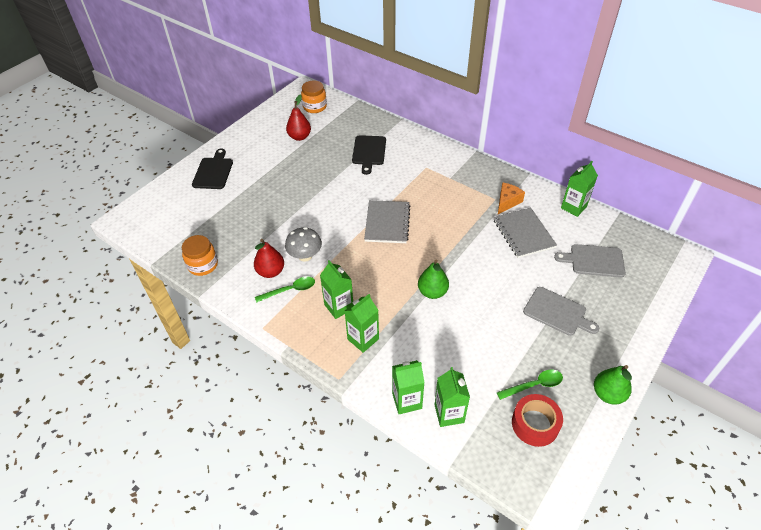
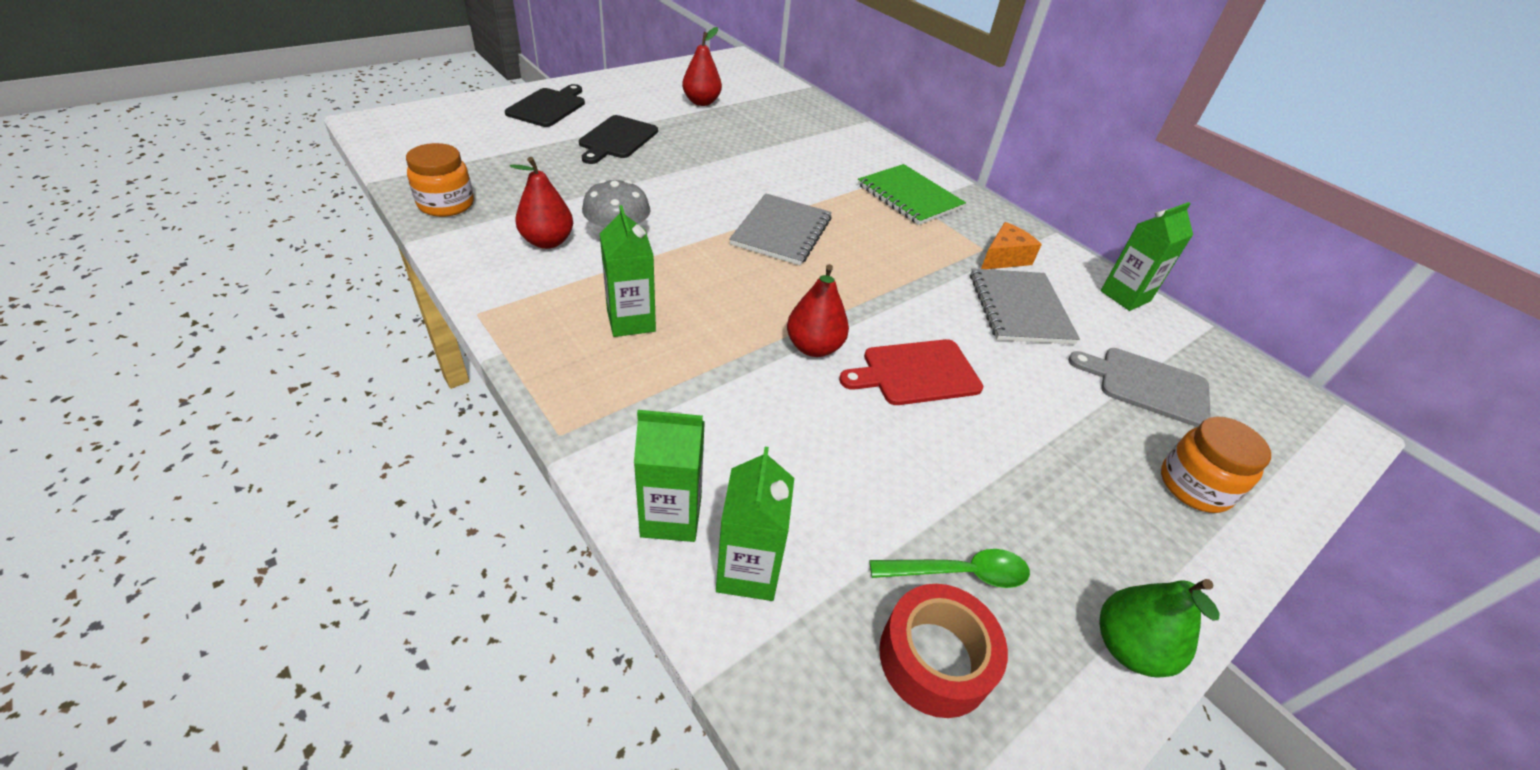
camera: 10 degrees right, 5 degrees down
(290, 290) = (562, 274): green spoon -> none
(314, 107) = (743, 78): orange jar -> orange jar (1194, 486)
(363, 339) = (645, 382): green carton -> none
(369, 152) = (797, 143): black cutting board -> black cutting board (617, 139)
(432, 292) = (814, 347): green pear -> red pear
(445, 174) = (909, 197): none -> green notebook
(485, 290) = (916, 373): none -> red cutting board
(557, 312) = (1050, 450): grey cutting board -> none

